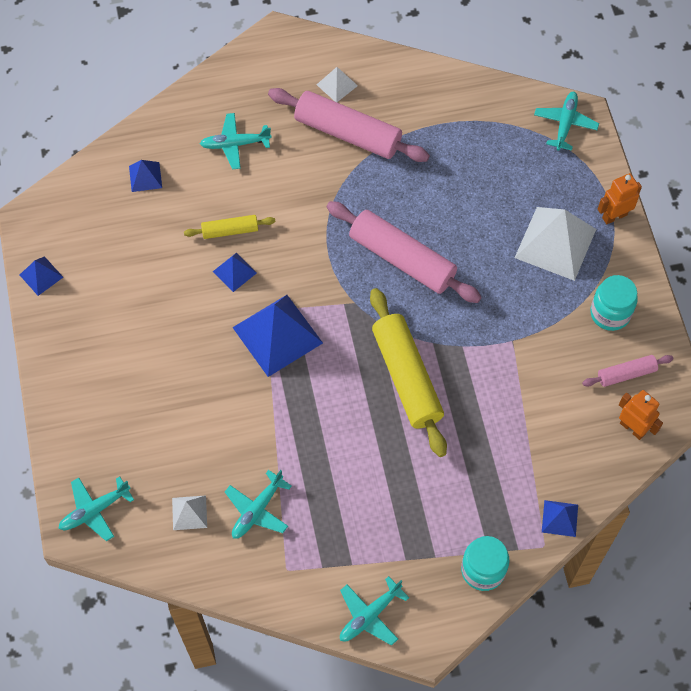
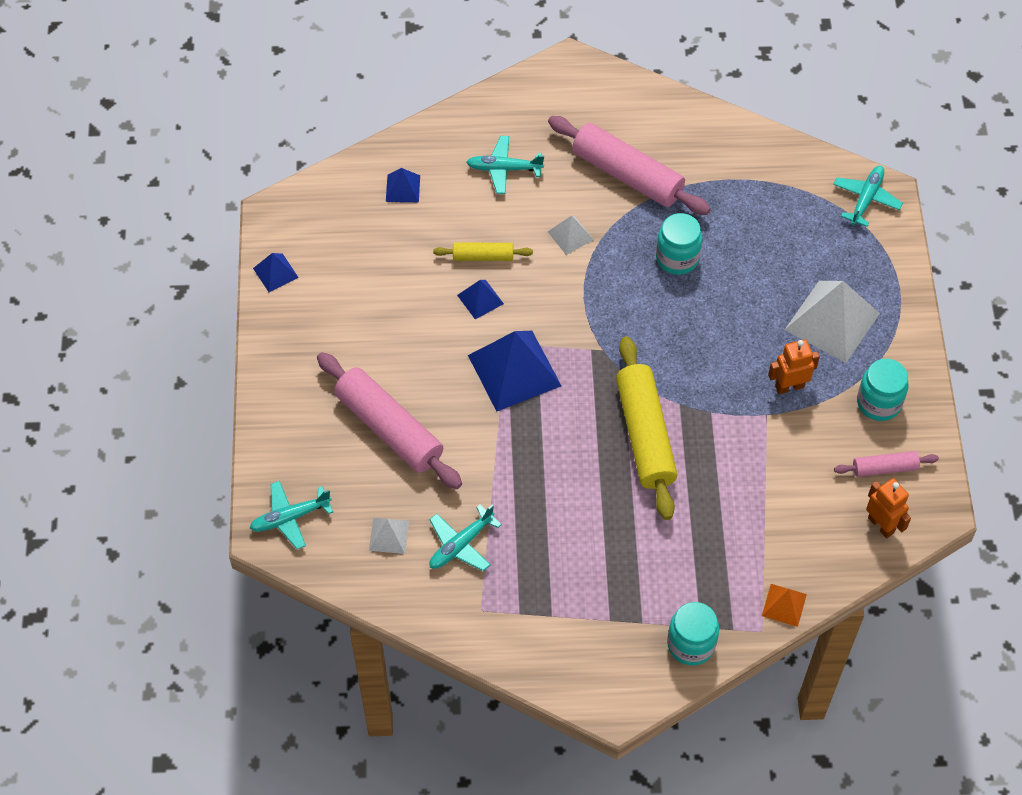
camera: 10 degrees right, 5 degrees down
(337, 85) = (624, 123): white pyramid -> white pyramid (570, 235)
(370, 615) = (561, 670): turquoise plane -> none
(402, 259) = (662, 313): pink rolling pin -> pink rolling pin (389, 428)
(406, 205) = (677, 258): none -> turquoise jar
(559, 518) = (784, 605): blue pyramid -> orange pyramid
(614, 216) = (902, 302): orange robot -> orange robot (789, 386)

